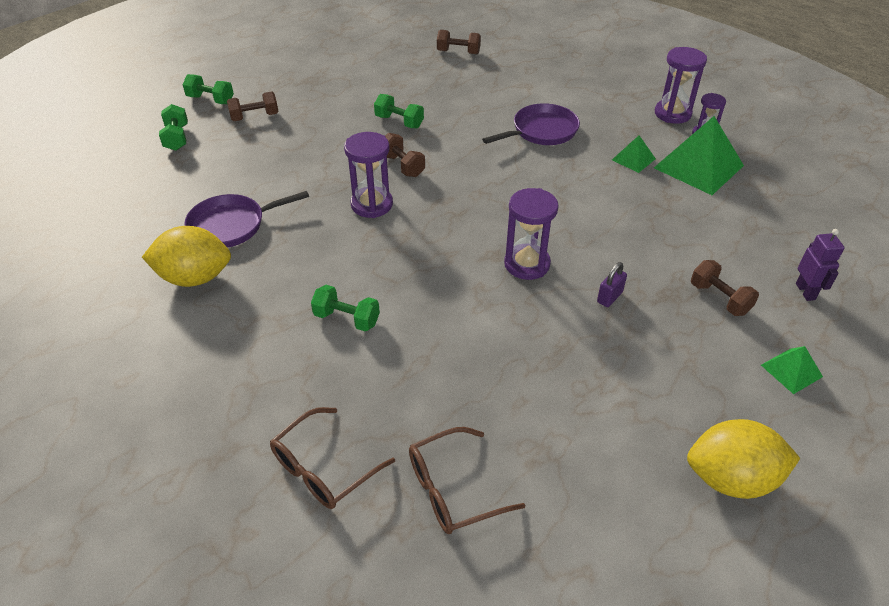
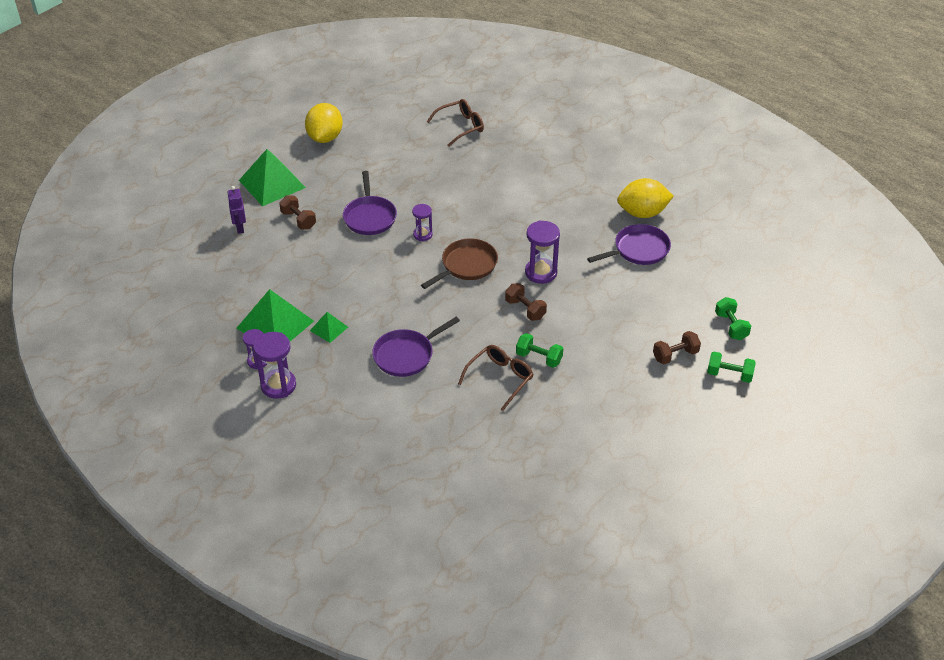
camera: 175 degrees right, 0 degrees up
(323, 468) = (525, 130): brown glasses -> brown glasses (500, 378)
(347, 319) = (535, 195): green dumbbell -> none
(458, 52) = (495, 467): brown dumbbell -> none
(467, 218) = (467, 265): none -> brown pan
(527, 264) = (422, 235): purple hourglass -> purple hourglass, size x0.61
(609, 297) = (369, 217): purple padlock -> purple pan
(731, 478) = (325, 138): yellow lemon -> yellow lemon turned 75 degrees counterclockwise
(791, 370) = (272, 184): green pyramid -> green pyramid, size x2.02

